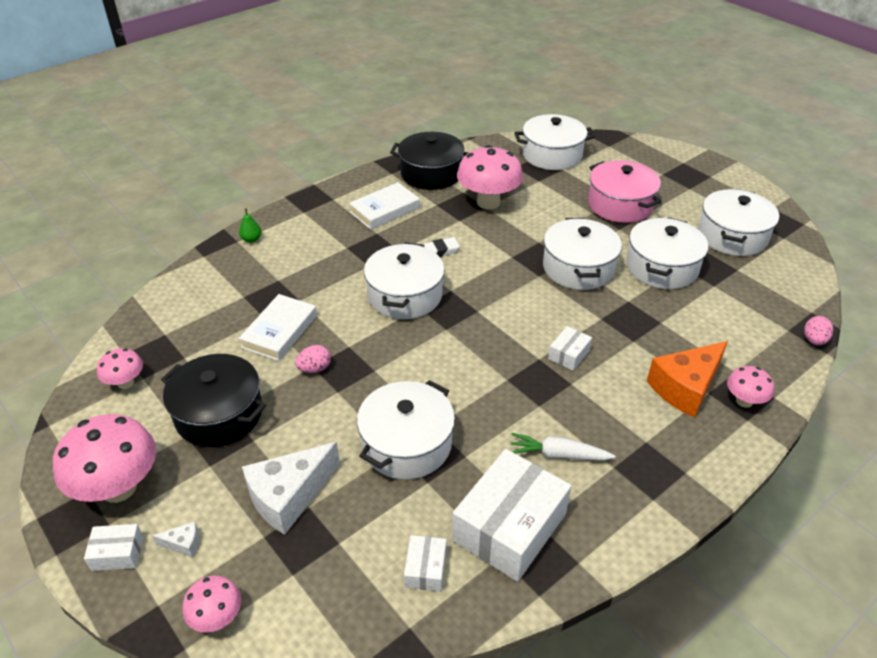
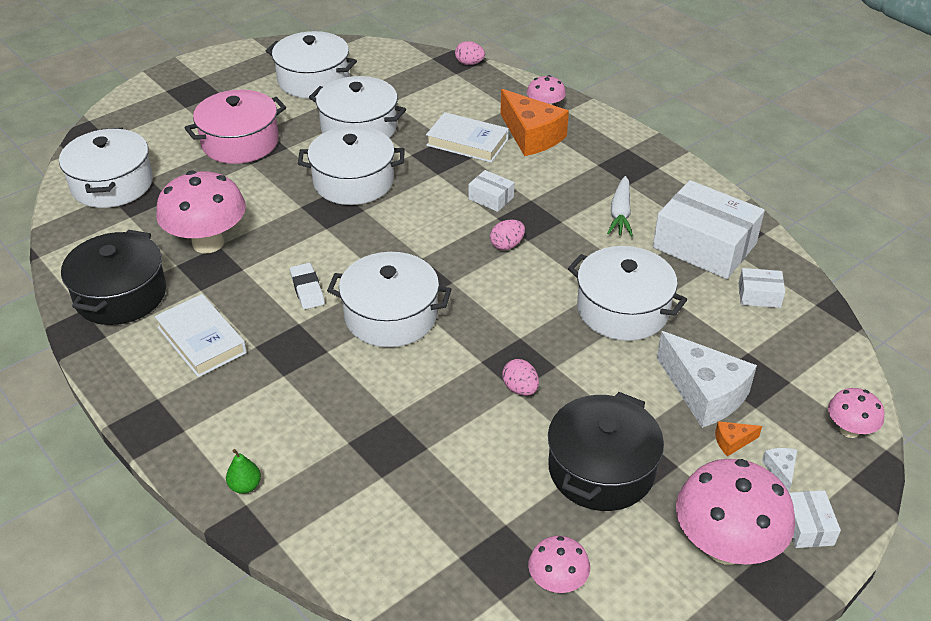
camera: 90 degrees left, 0 degrees up
(226, 510) = (732, 442): none -> orange cheese
(280, 331) = (454, 428): white book -> white book (467, 142)
(498, 364) = (507, 245): none -> pink egg

